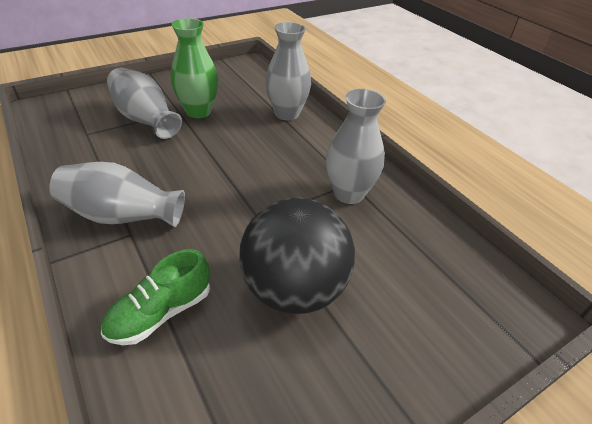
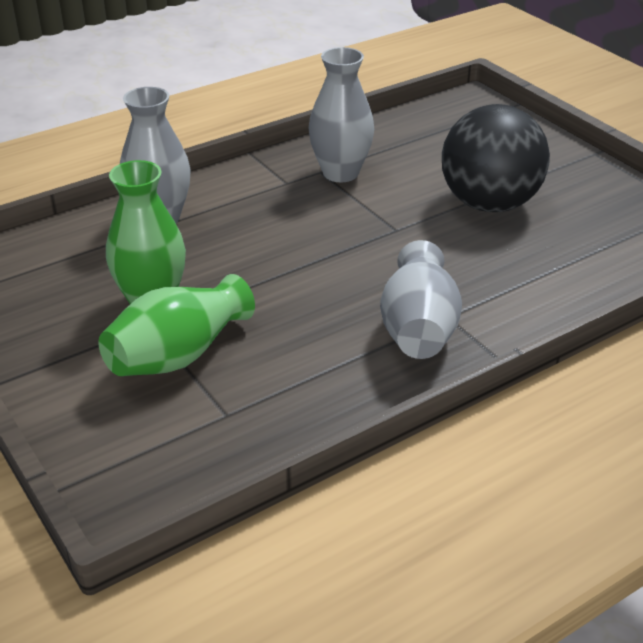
camera: 90 degrees left, 5 degrees down
(145, 119) = (178, 355): grey vase -> green vase
(161, 312) = (546, 276): green shoe -> none

